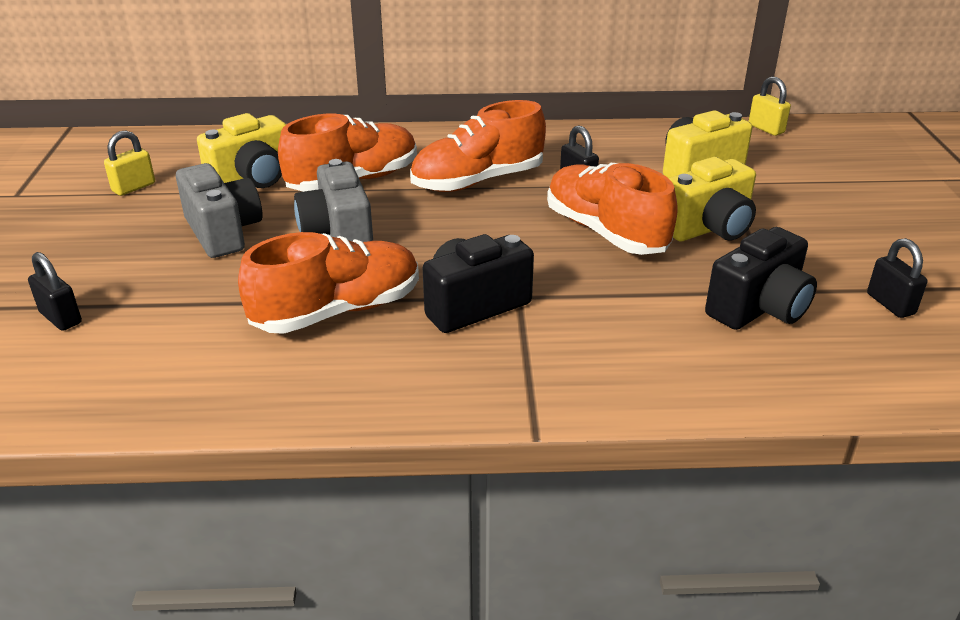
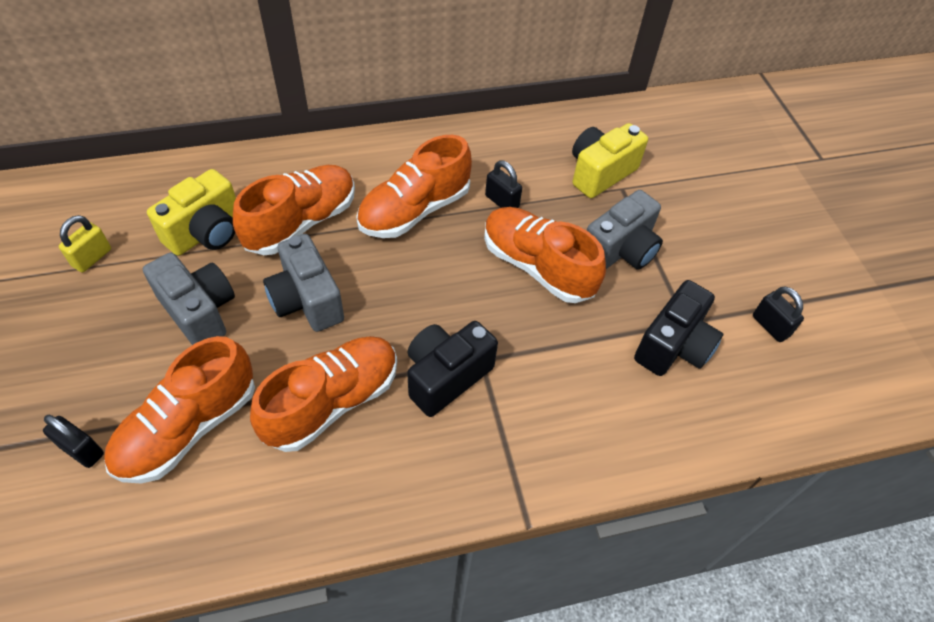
camera: 15 degrees left, 20 degrees up
(176, 313) = (188, 427): none -> orange shoe
(708, 228) = (620, 250): yellow camera -> grey camera
(766, 129) = (648, 109): yellow padlock -> none

